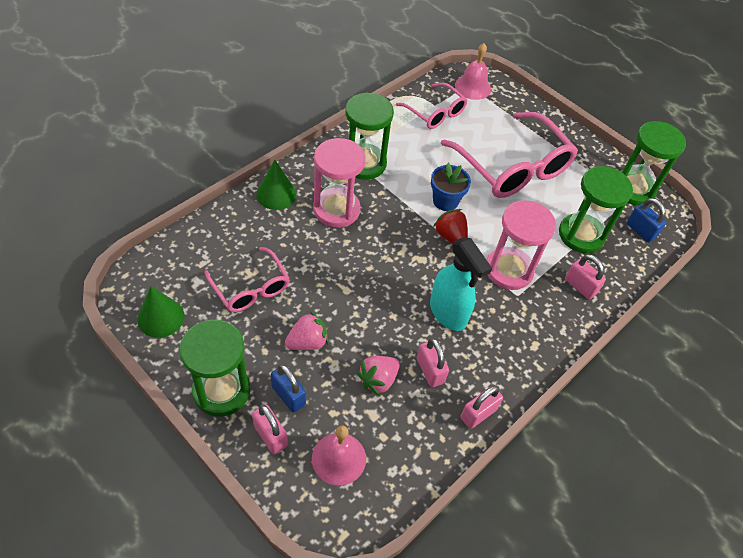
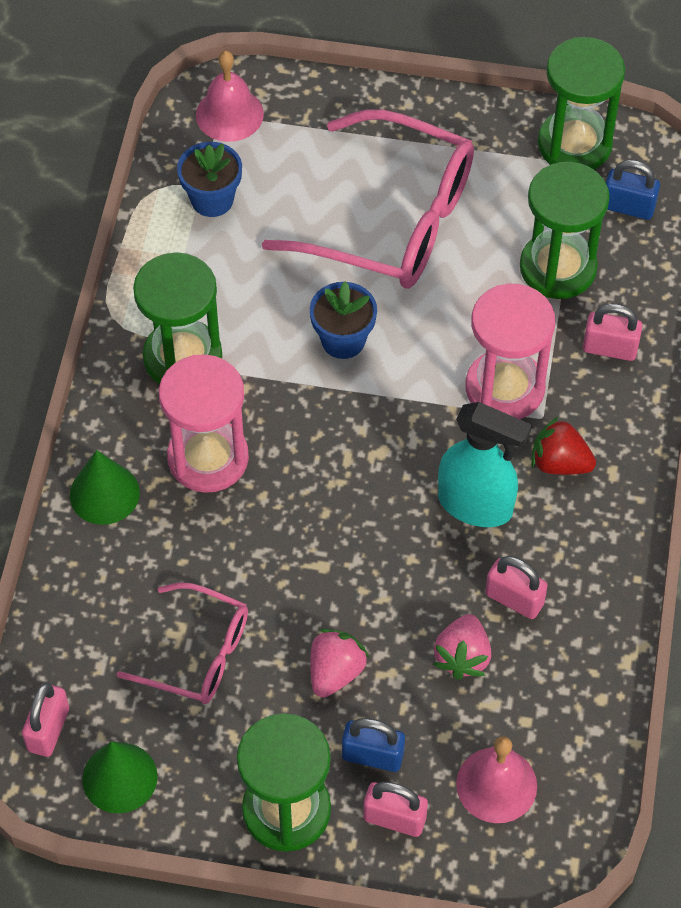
camera: 30 degrees left, 5 degrees up
(435, 113) = (212, 199): pink glasses -> blue flower pot
(450, 236) = (392, 390): red strawberry -> red strawberry (559, 463)
(478, 413) = (612, 611): pink padlock -> pink padlock (48, 729)

